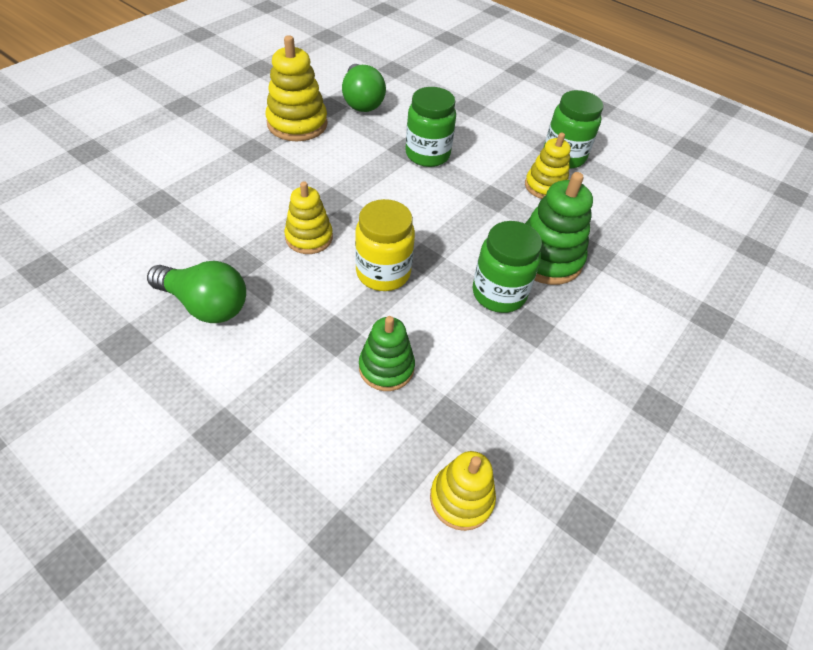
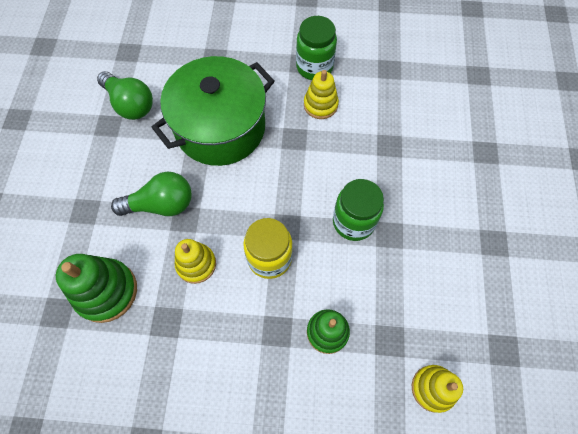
camera: 30 degrees left, 15 degrees up
(206, 305) = (172, 373): green light bulb -> green light bulb (161, 204)
(297, 124) = (98, 161): yellow stacking toy -> none
(427, 155) = (220, 128): green jar -> green pot
(547, 258) = (363, 171): green stacking toy -> green stacking toy (106, 291)

